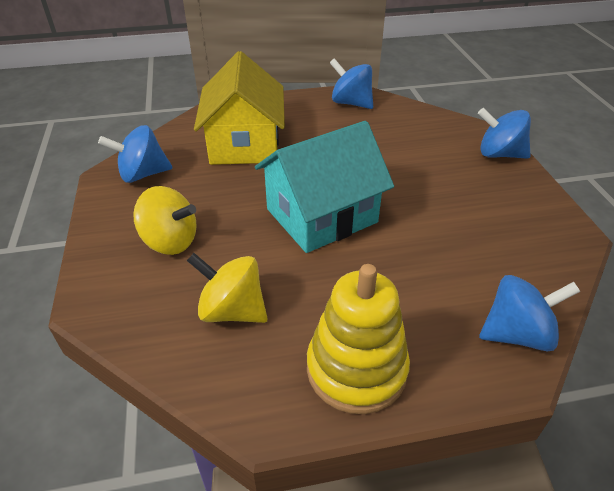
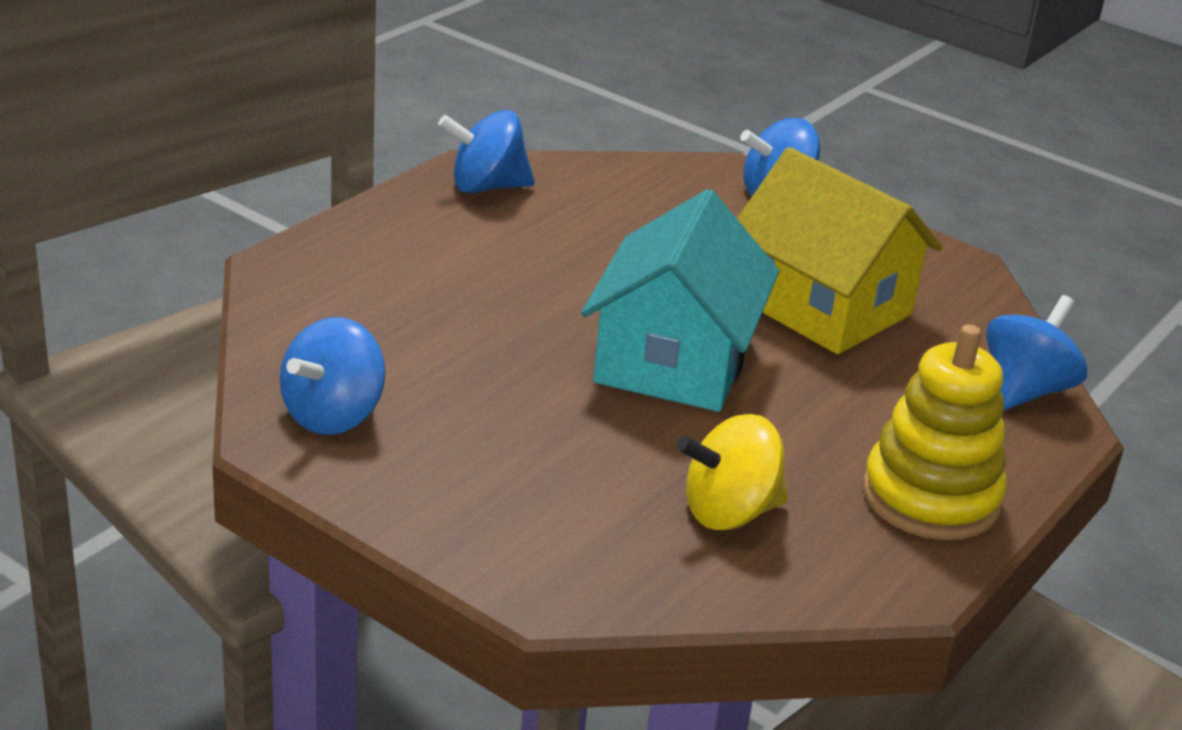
camera: 45 degrees left, 10 degrees down
(170, 241) = (529, 479): yellow spinning top -> none
(244, 144) = (419, 308): yellow house -> yellow house (823, 306)

